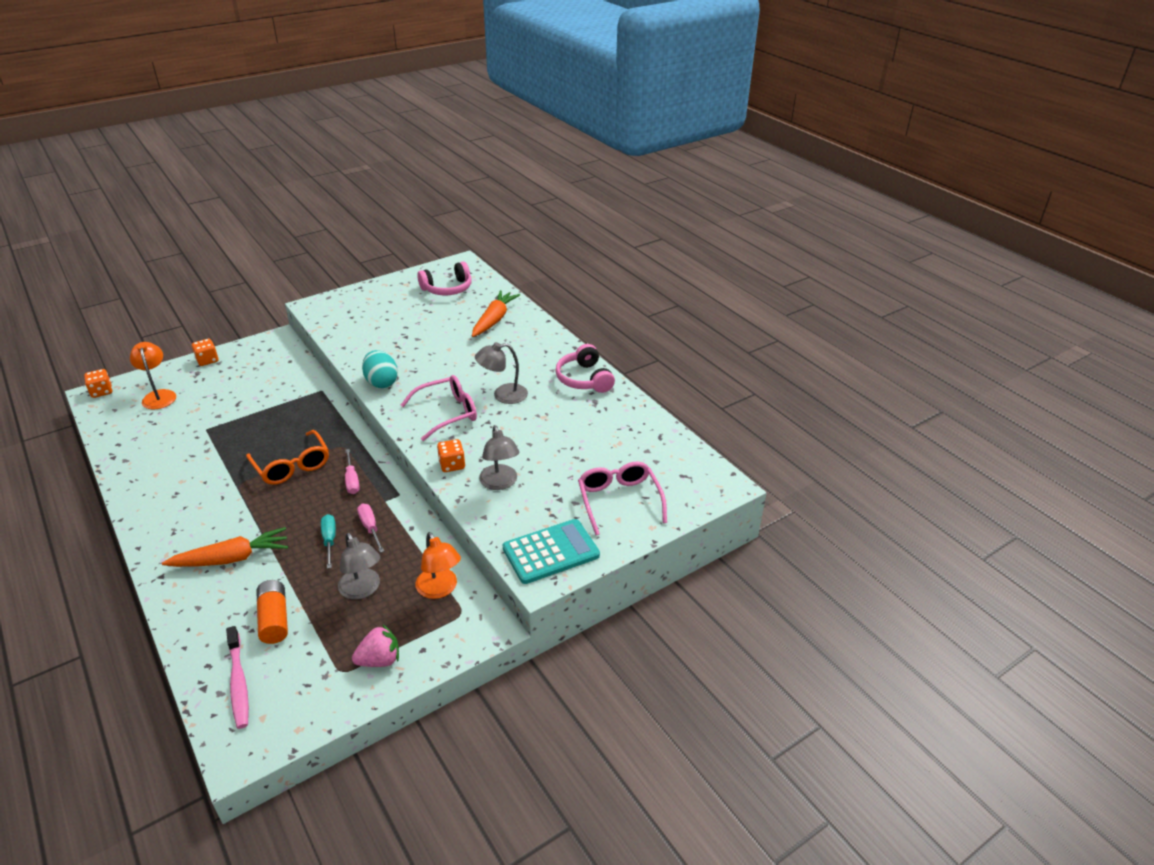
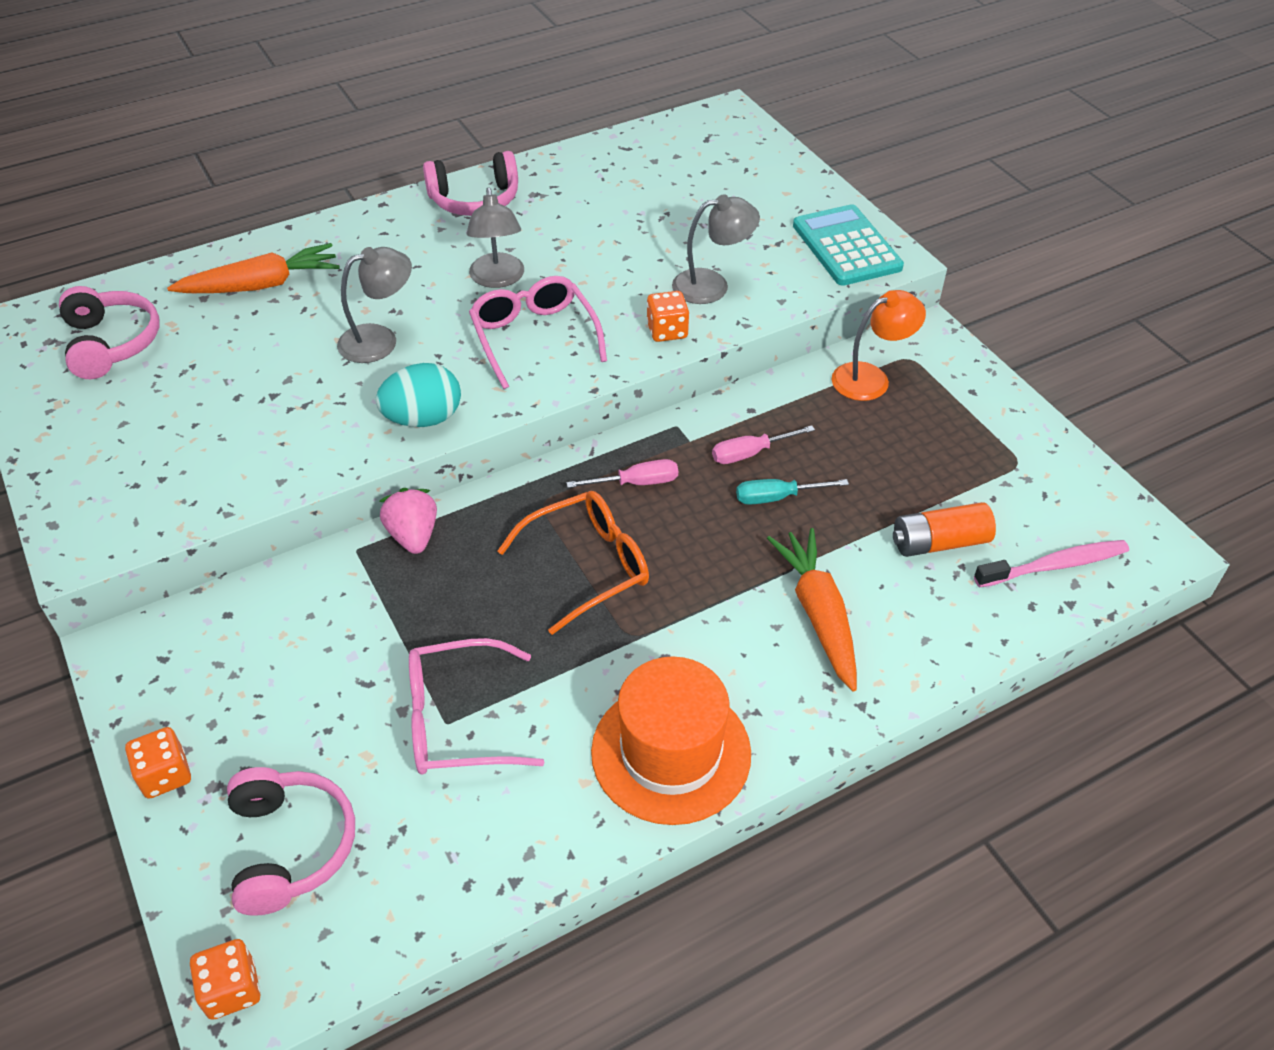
camera: 85 degrees left, 10 degrees up
(159, 395) = (290, 846): orange lamp -> pink headphones
(160, 502) = (671, 752): none -> orange hat
(362, 590) = (877, 453): grey lamp -> grey lamp (380, 340)
(379, 660) = (994, 429): pink strawberry -> pink strawberry (413, 536)
(494, 320) = (260, 285): orange carrot -> orange carrot turned 135 degrees clockwise
(619, 500) = (752, 189): pink glasses -> pink glasses (458, 720)

